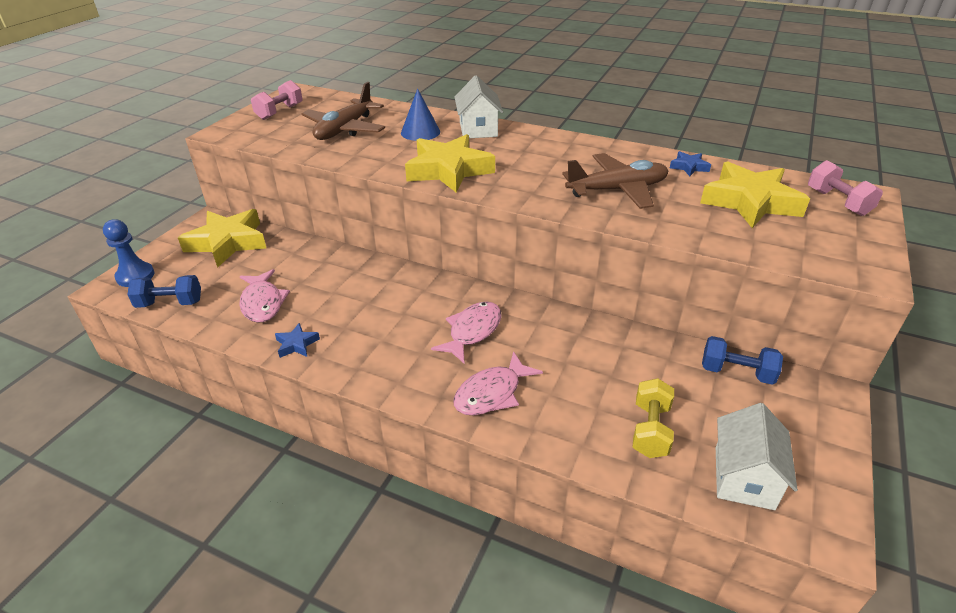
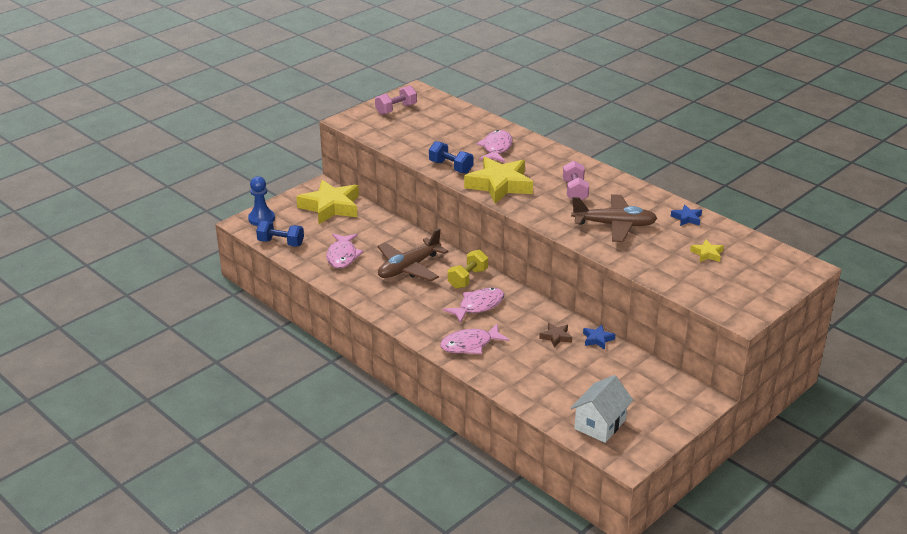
camera: 20 degrees right, 5 degrees down
(296, 344) = (356, 287): blue star -> blue star (597, 339)
(345, 129) = (439, 135): brown plane -> brown plane (409, 268)
(420, 132) = (496, 148): blue cone -> pink fish
(478, 129) = (543, 154): white house -> none
(594, 351) = (556, 337): none -> brown star
(650, 430) = (560, 388): yellow dumbbell -> yellow dumbbell (467, 278)
(736, 372) = (647, 372): blue dumbbell -> blue dumbbell (451, 167)
(750, 202) = (707, 254): yellow star -> yellow star, size x0.44
(837, 202) = (776, 268): pink dumbbell -> pink dumbbell (575, 191)

